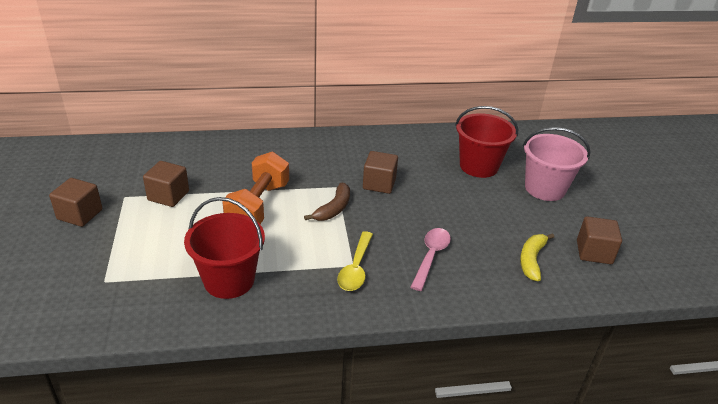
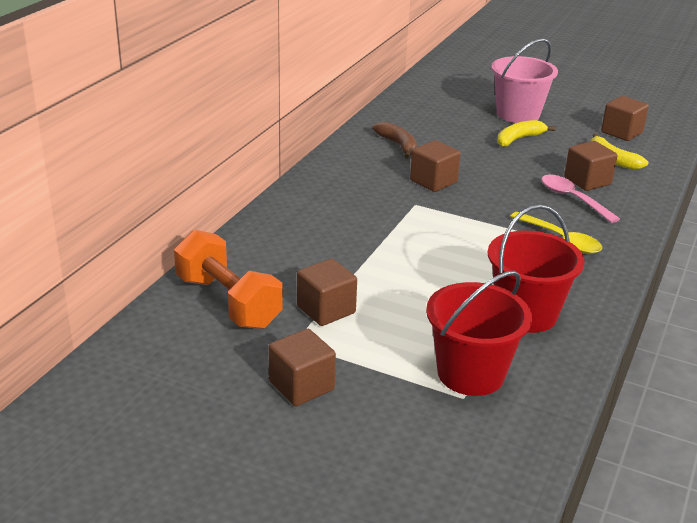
camera: 55 degrees left, 5 degrees down
(258, 206) = (407, 258): orange dumbbell -> orange dumbbell (228, 302)
(333, 208) = (453, 219): brown banana -> brown banana (398, 145)
(472, 256) = (587, 181): none -> brown cube
(478, 166) = (454, 126): red bucket -> red bucket (470, 374)
(500, 201) = (519, 139): none -> yellow banana

